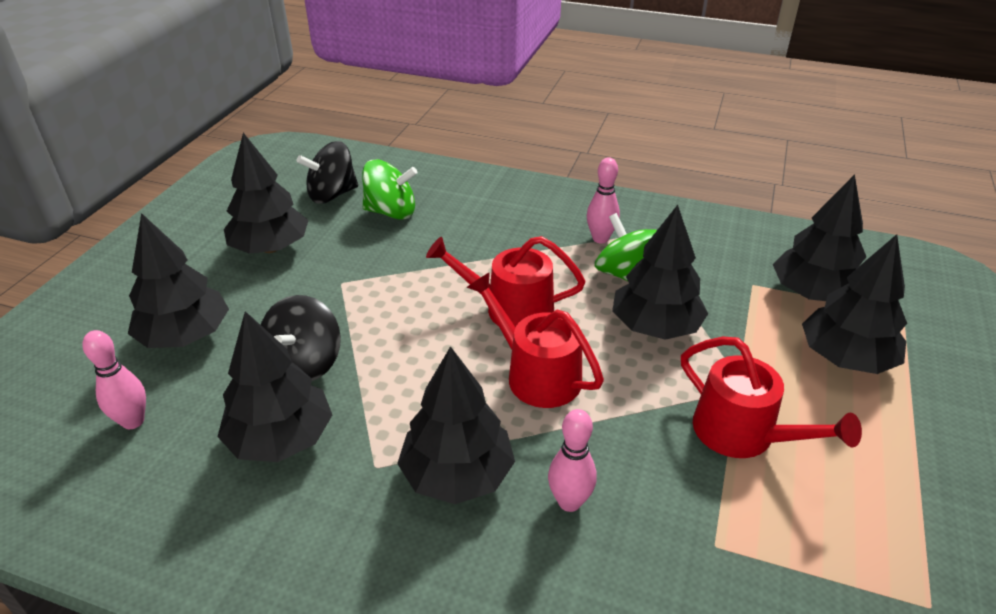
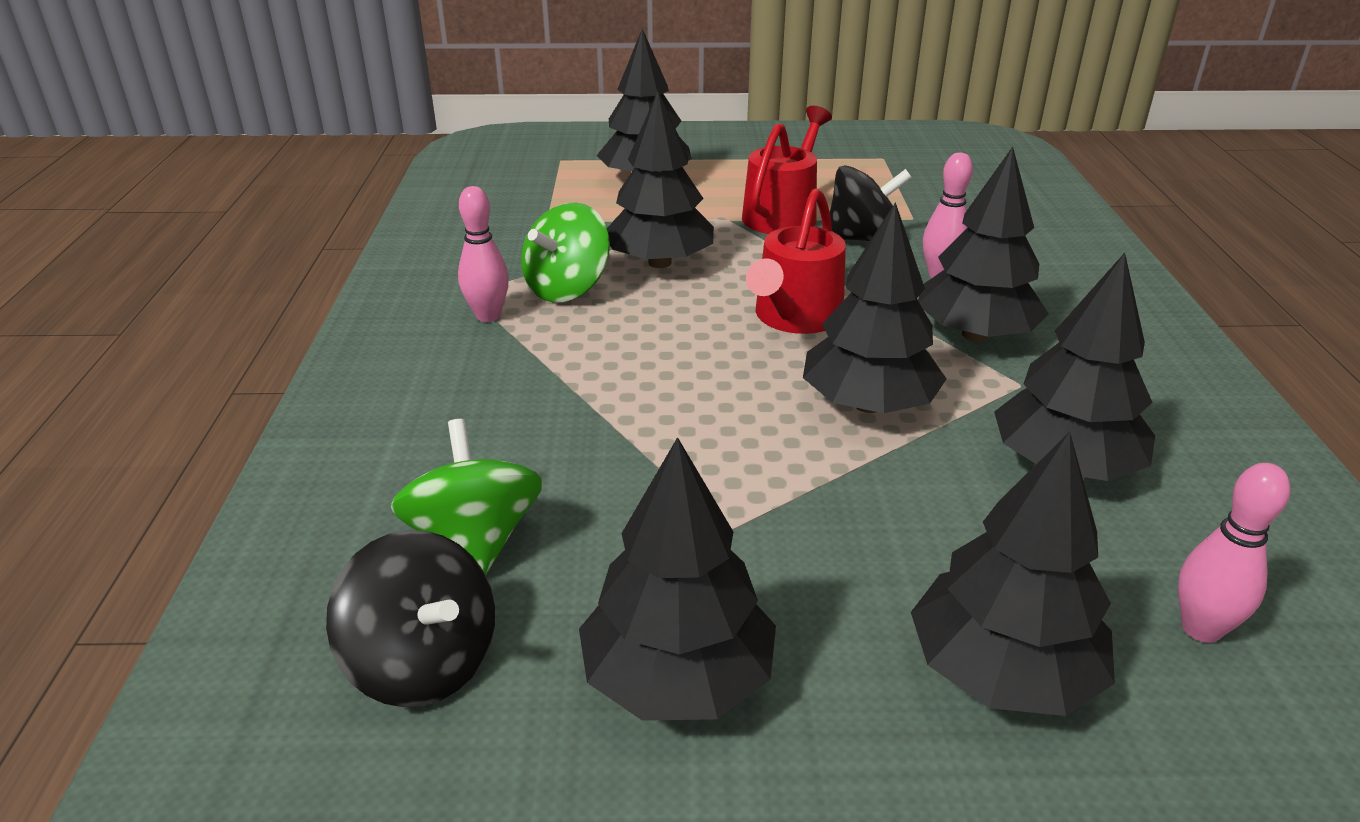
camera: 110 degrees left, 5 degrees down
(305, 364) = (932, 496): black spinning top -> black spinning top (863, 239)
(510, 309) = (689, 355): red watering can -> none
(813, 294) = (549, 193): black tree -> black tree (868, 404)

